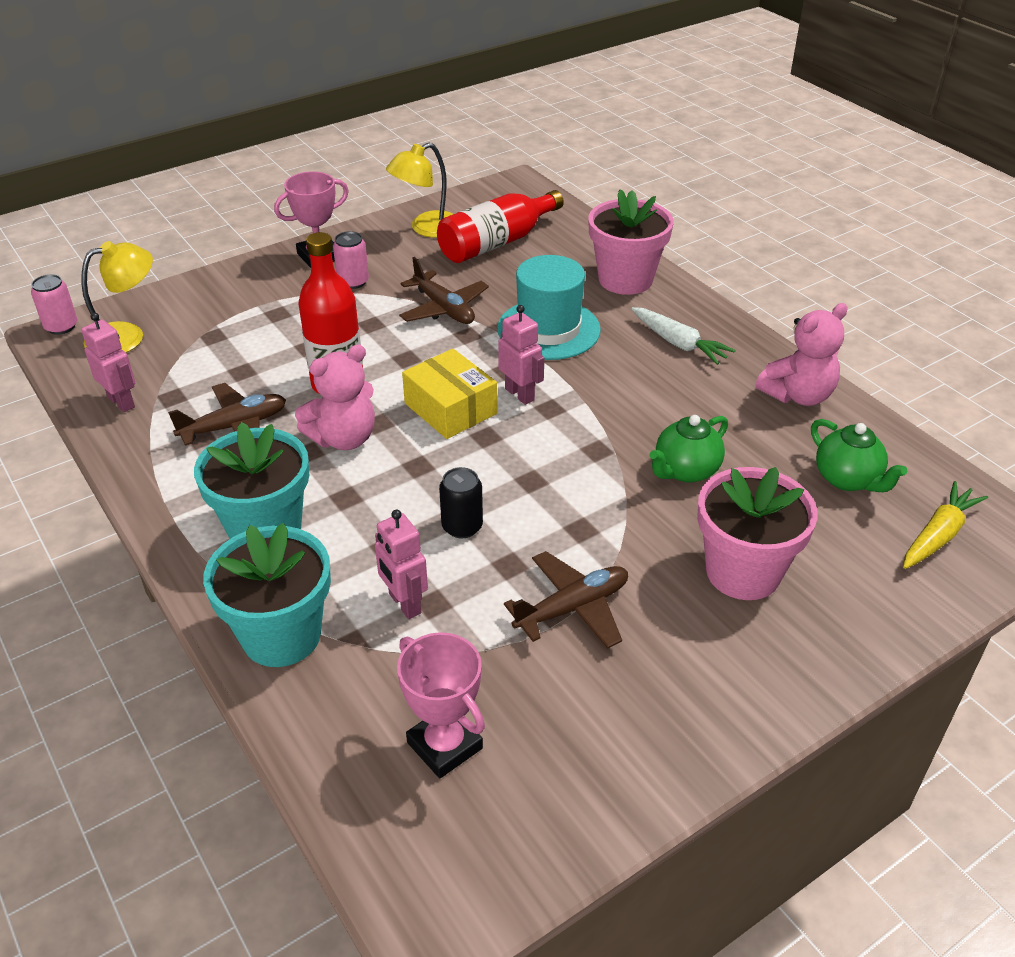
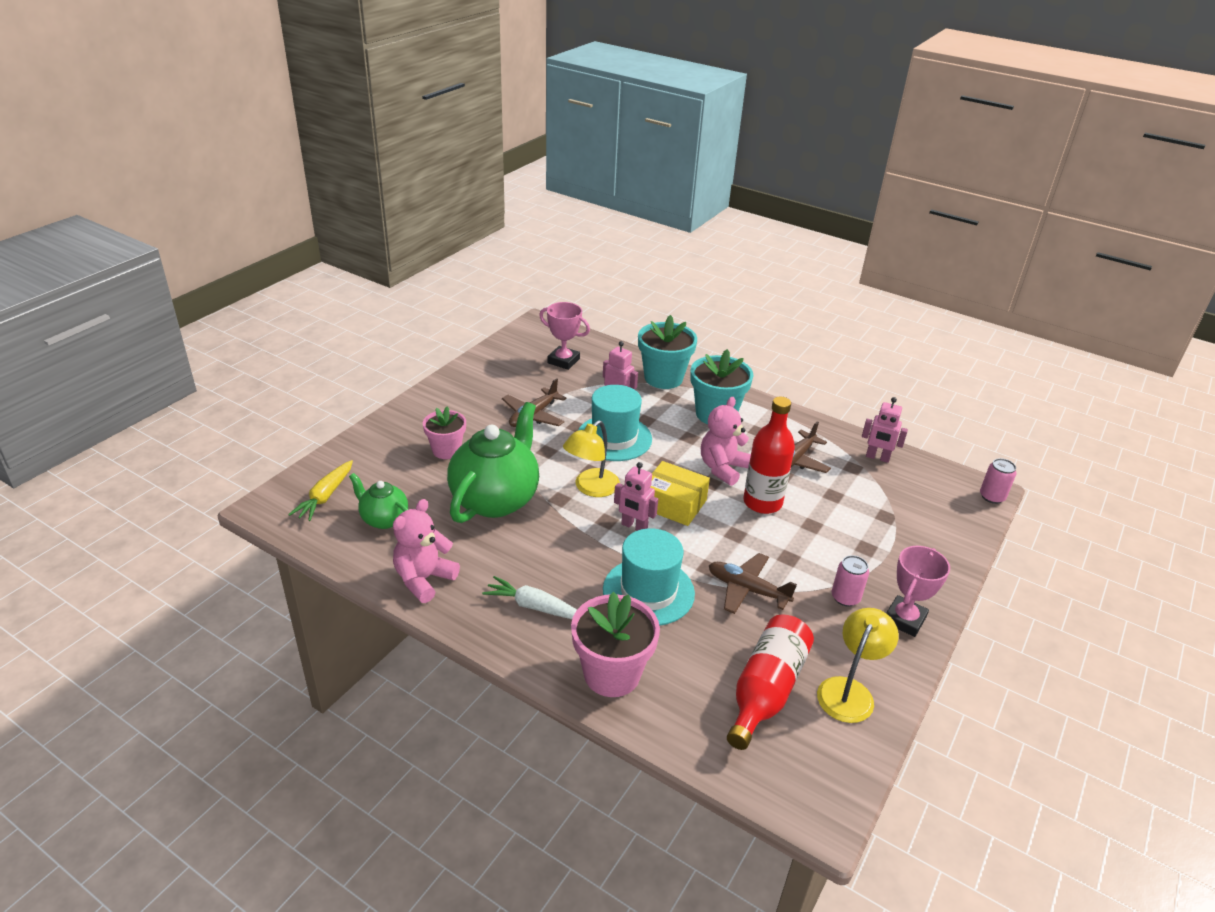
camera: 155 degrees right, 5 degrees down
(127, 336) = (940, 501): yellow lamp -> yellow lamp (591, 488)
(462, 526) = (614, 438): black can -> turquoise hat
(685, 471) = (495, 499): green teapot -> green teapot, size x1.92
(743, 572) = (446, 450): pink flower pot -> pink flower pot, size x0.64

